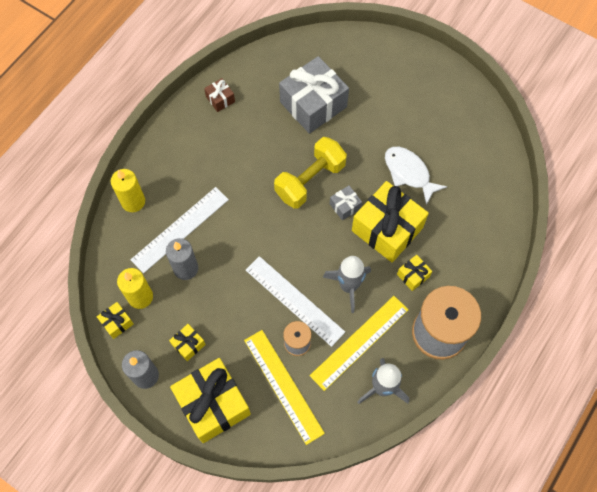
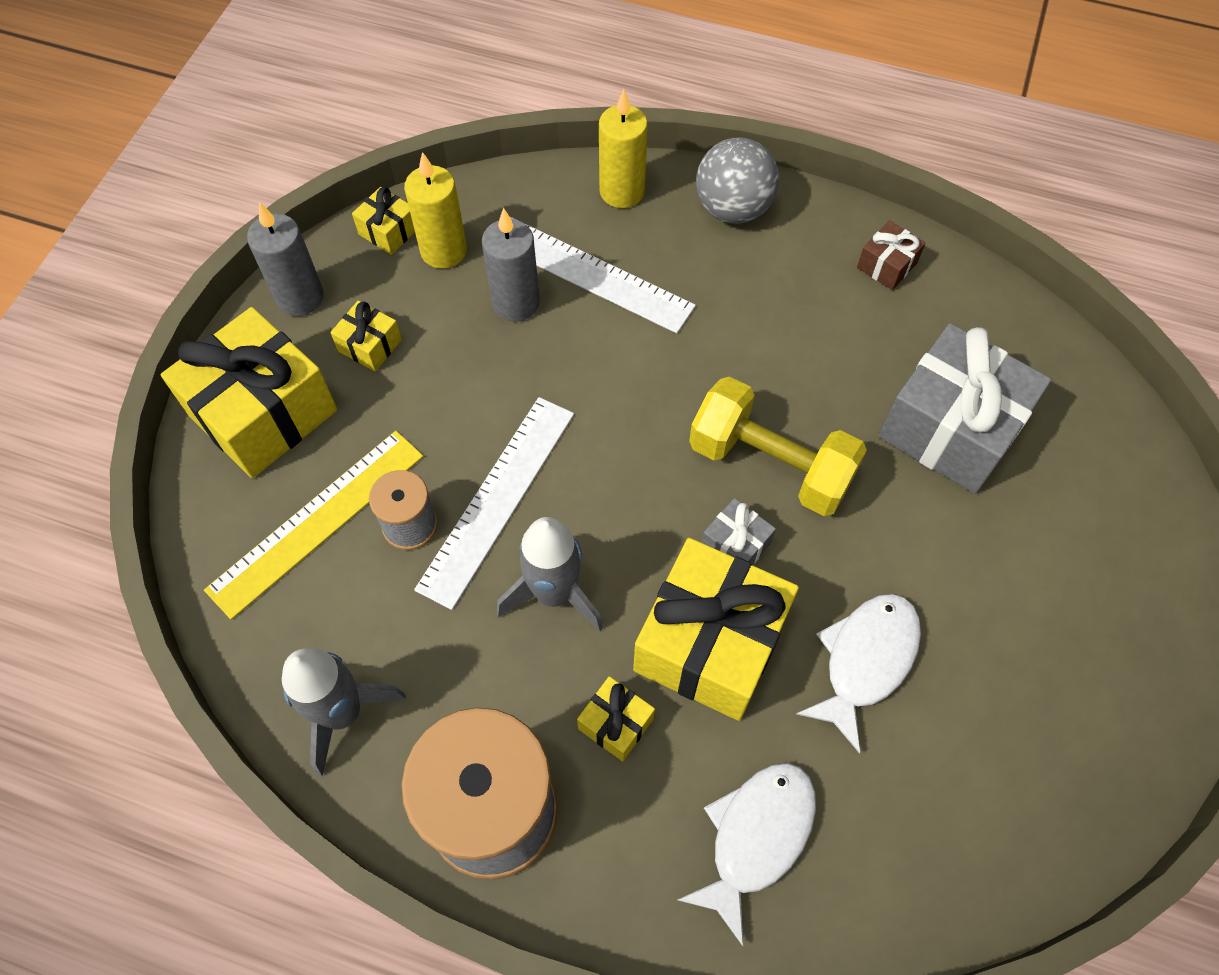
camera: 75 degrees right, 5 degrees down
(163, 154) = (733, 209): none -> grey ball
(359, 342) = (435, 644): yellow ruler -> none
(470, 235) = (756, 838): none -> white fish

